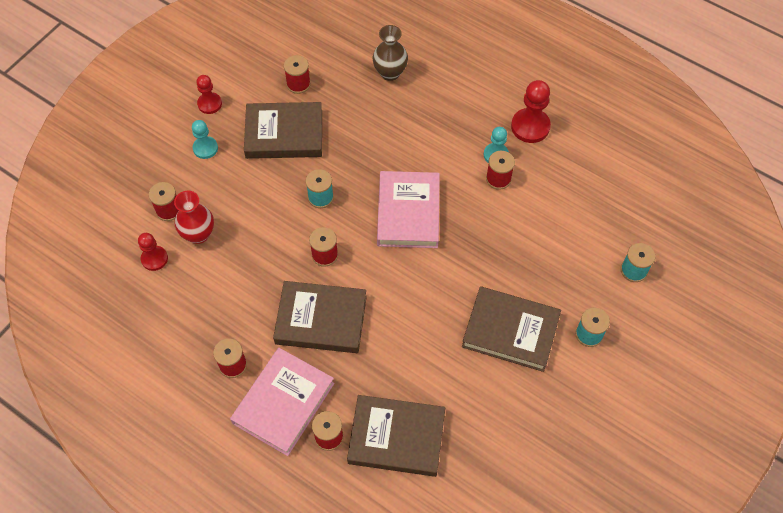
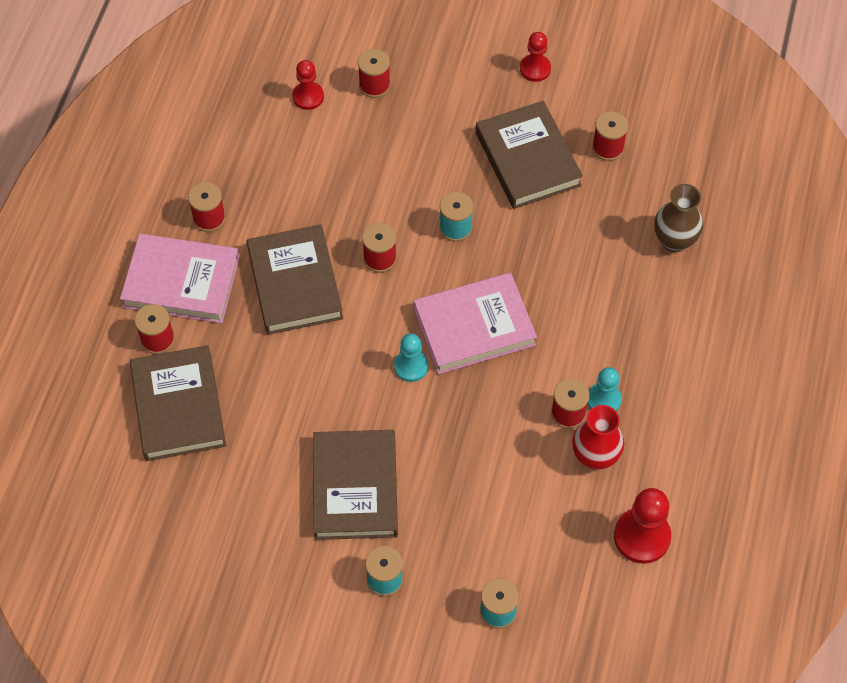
camera: 70 degrees right, 0 degrees up
(198, 234) = (355, 125): red vase -> red vase (595, 456)
(205, 148) = (471, 88): turquoise pawn -> turquoise pawn (411, 366)
(530, 126) = (667, 428): red pawn -> red pawn (642, 536)

